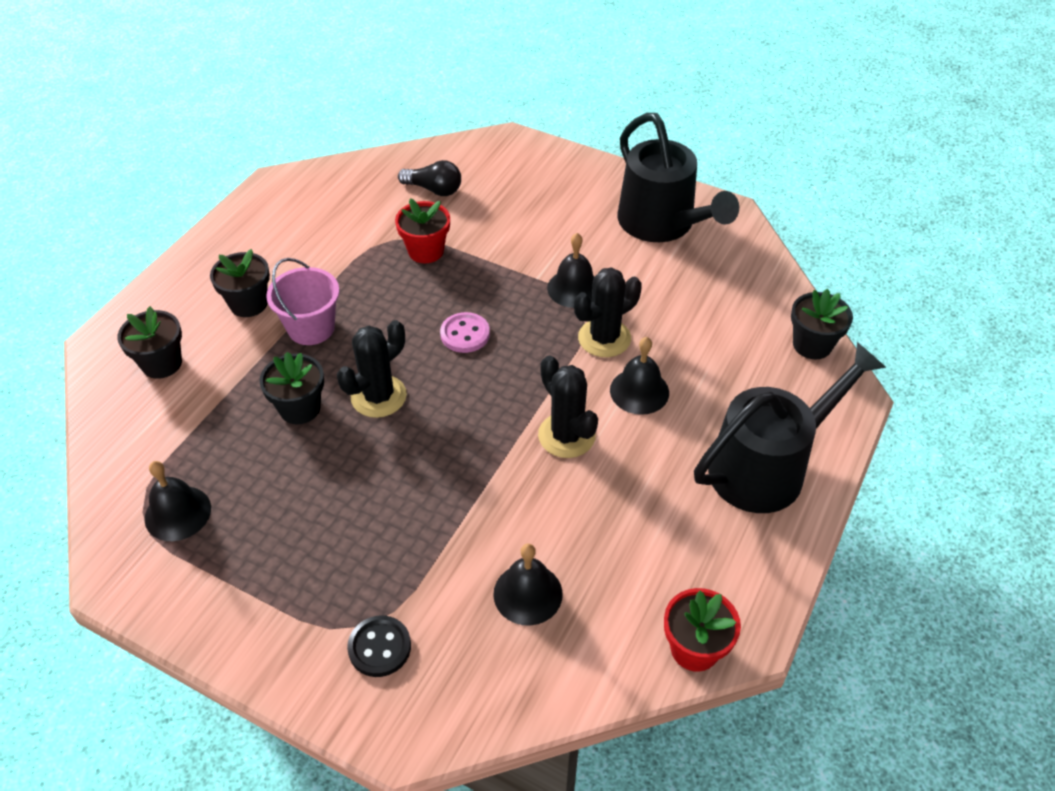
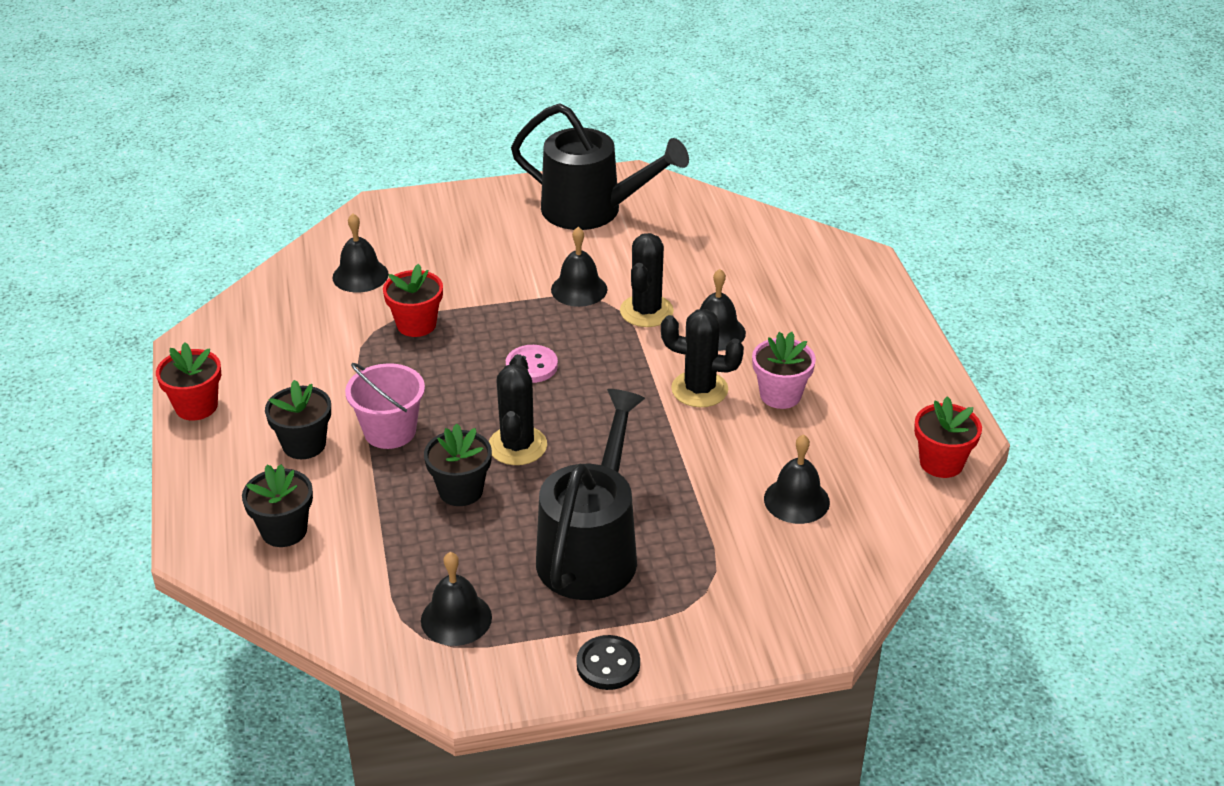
camera: 40 degrees left, 10 degrees down
(222, 233) = (196, 406): none -> red flower pot
(379, 647) = (735, 596): black button -> black button (608, 664)
(434, 189) = (360, 275): black light bulb -> black bell
(626, 484) = (780, 395): none -> pink flower pot
(768, 466) = (860, 330): black watering can -> black watering can (591, 549)
(812, 345) = (800, 238): black flower pot -> none

